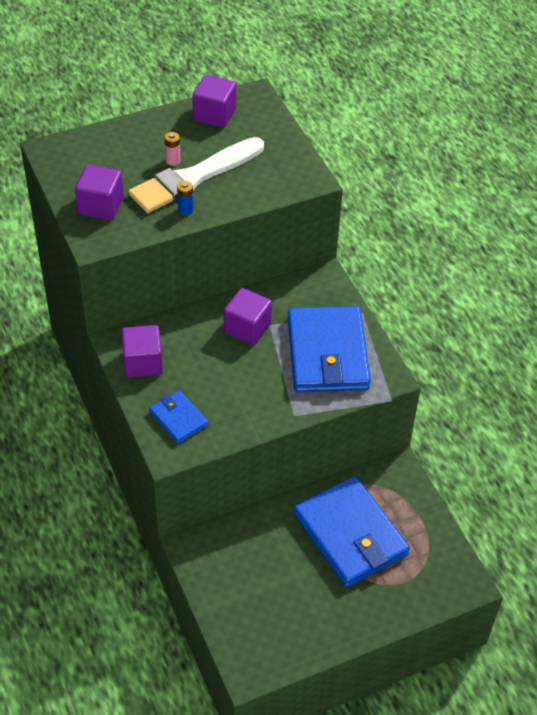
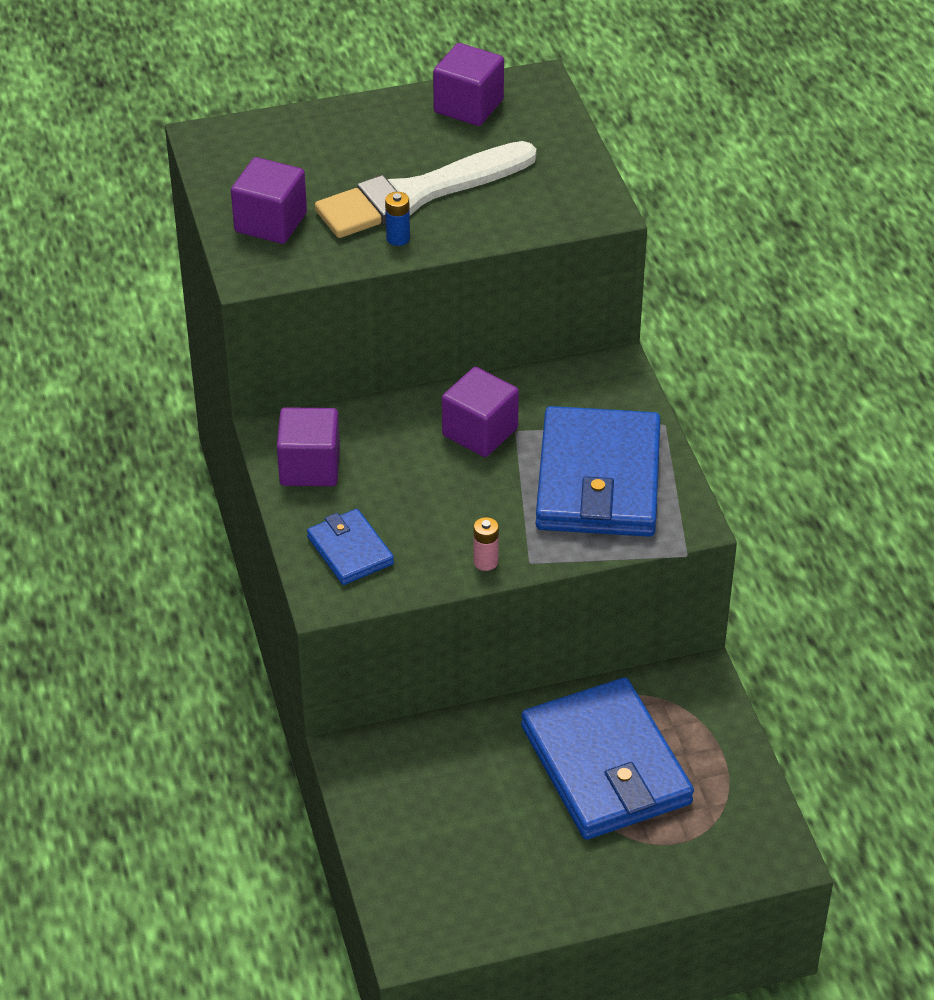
camera: 10 degrees right, 5 degrees down
(173, 161) = (392, 167): pink battery -> pink battery (485, 562)

